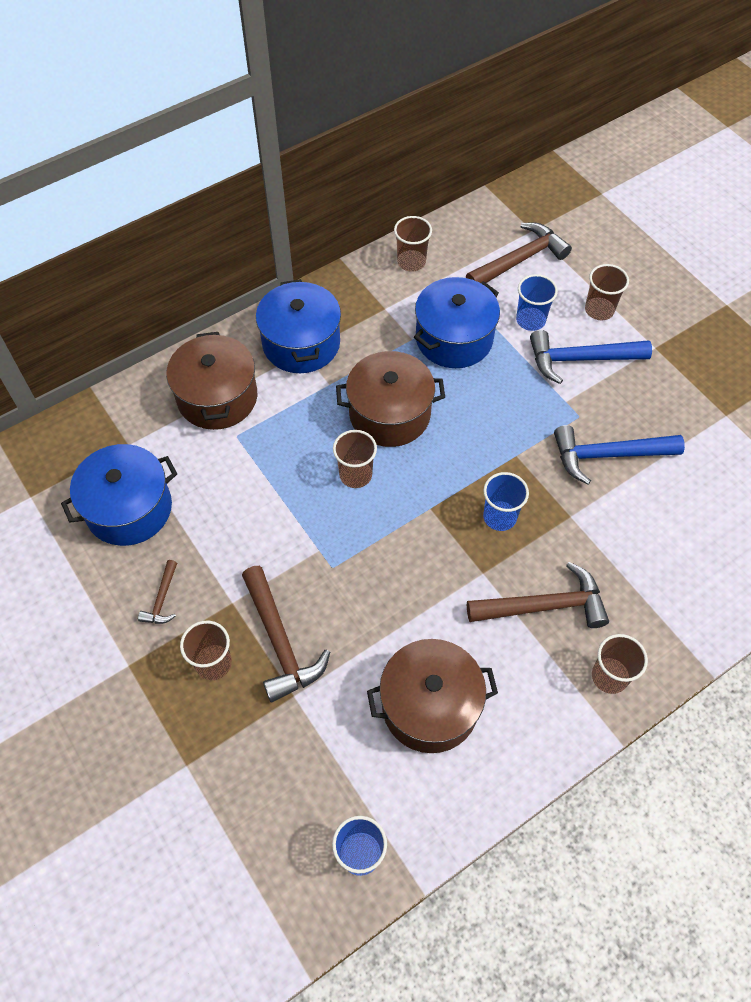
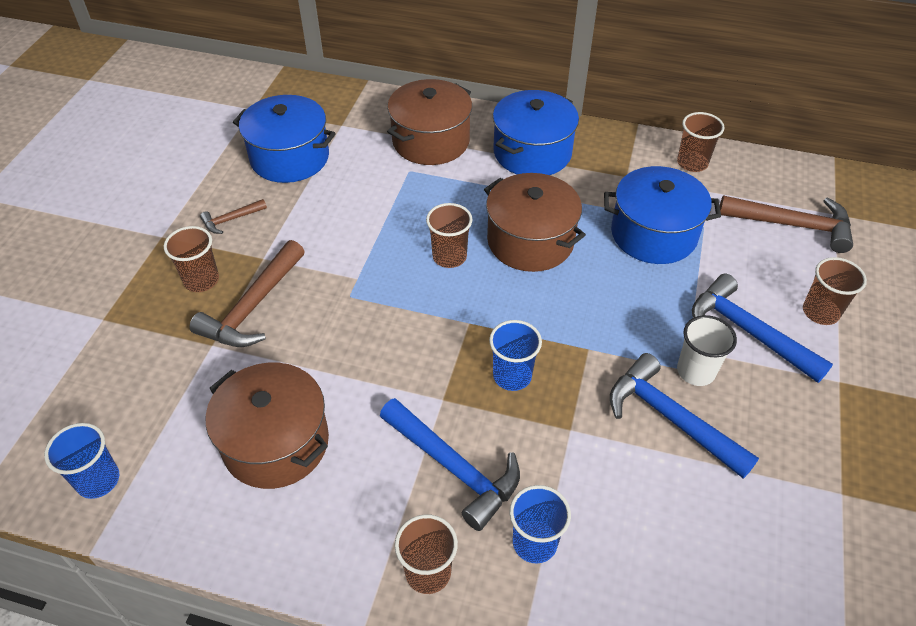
camera: 50 degrees right, 10 degrees down
(530, 320) = (741, 271): blue cup -> blue cup (534, 543)
(544, 605) = (454, 468): brown hammer -> blue hammer
(585, 412) = (696, 371): none -> white cup

